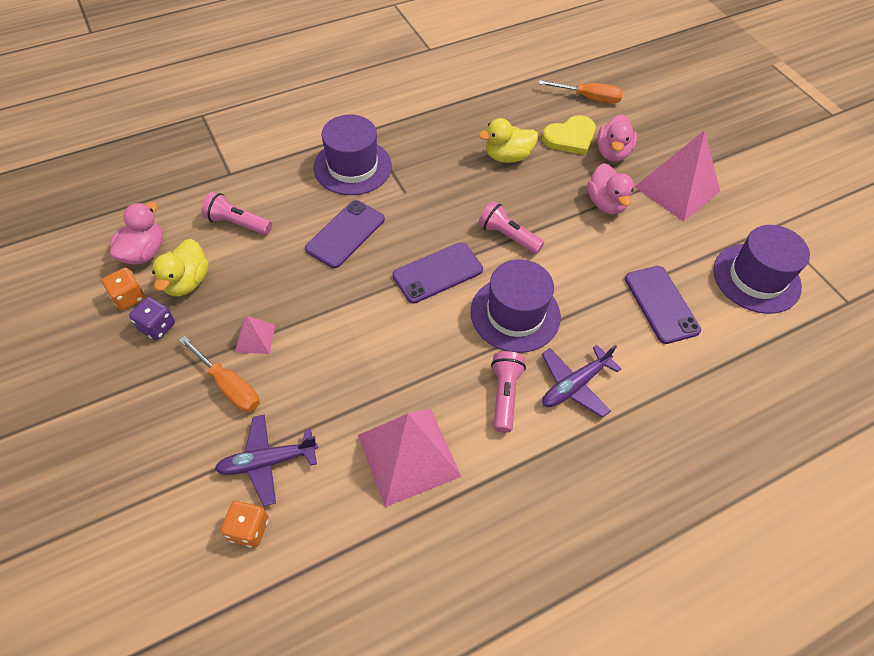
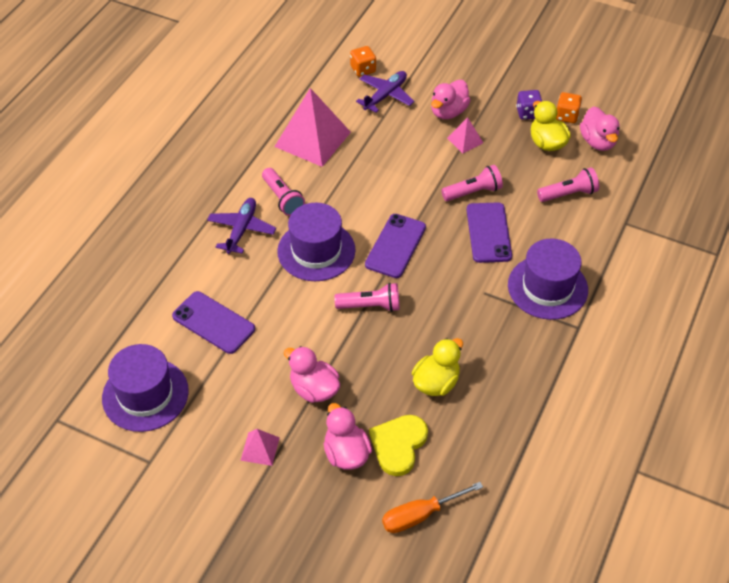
camera: 145 degrees right, 5 degrees down
(229, 386) = (448, 112): orange screwdriver -> pink duck
(314, 278) = (473, 192): none -> pink flashlight
(677, 189) = (260, 448): pink pyramid -> pink pyramid, size x0.47

